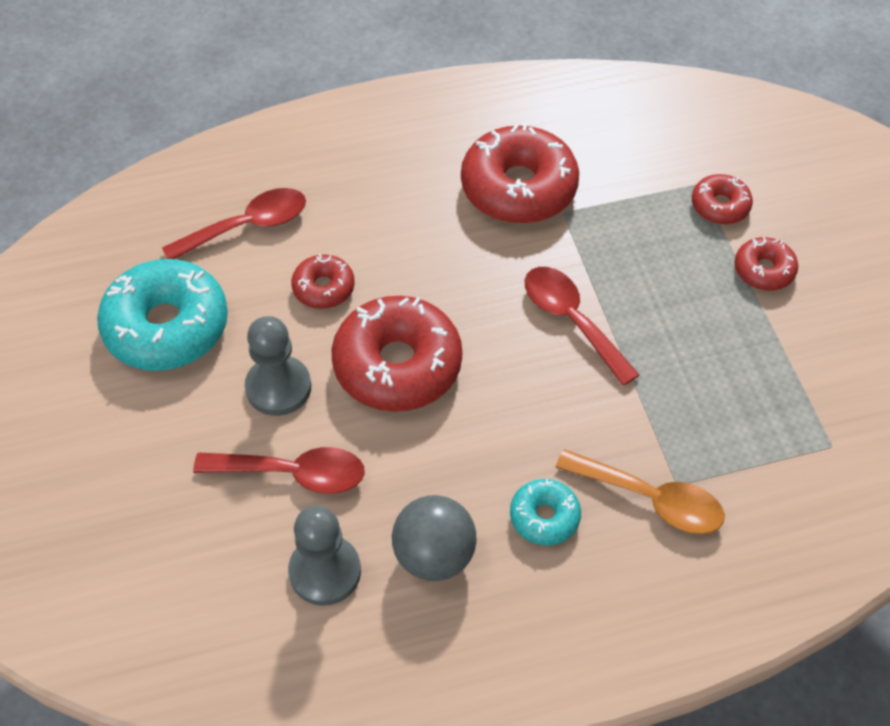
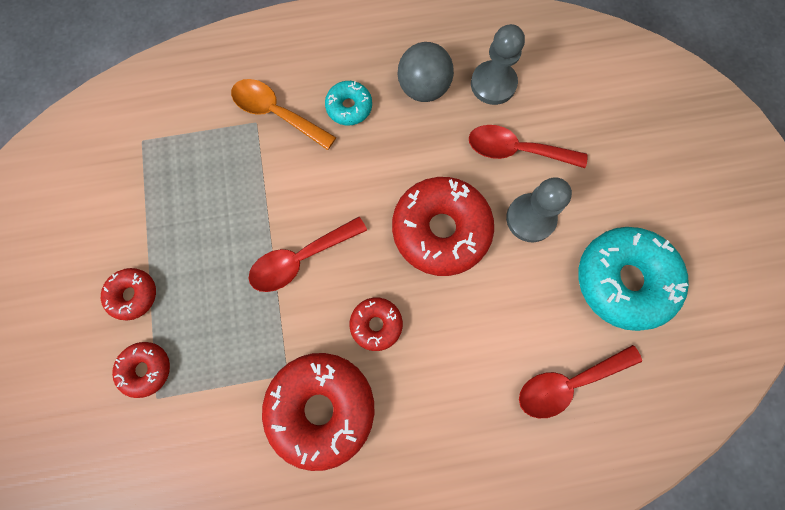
camera: 175 degrees left, 20 degrees up
(323, 288) = (498, 308): red donut -> red donut (376, 324)
(572, 321) = (301, 259): red spoon -> red spoon turned 90 degrees clockwise

